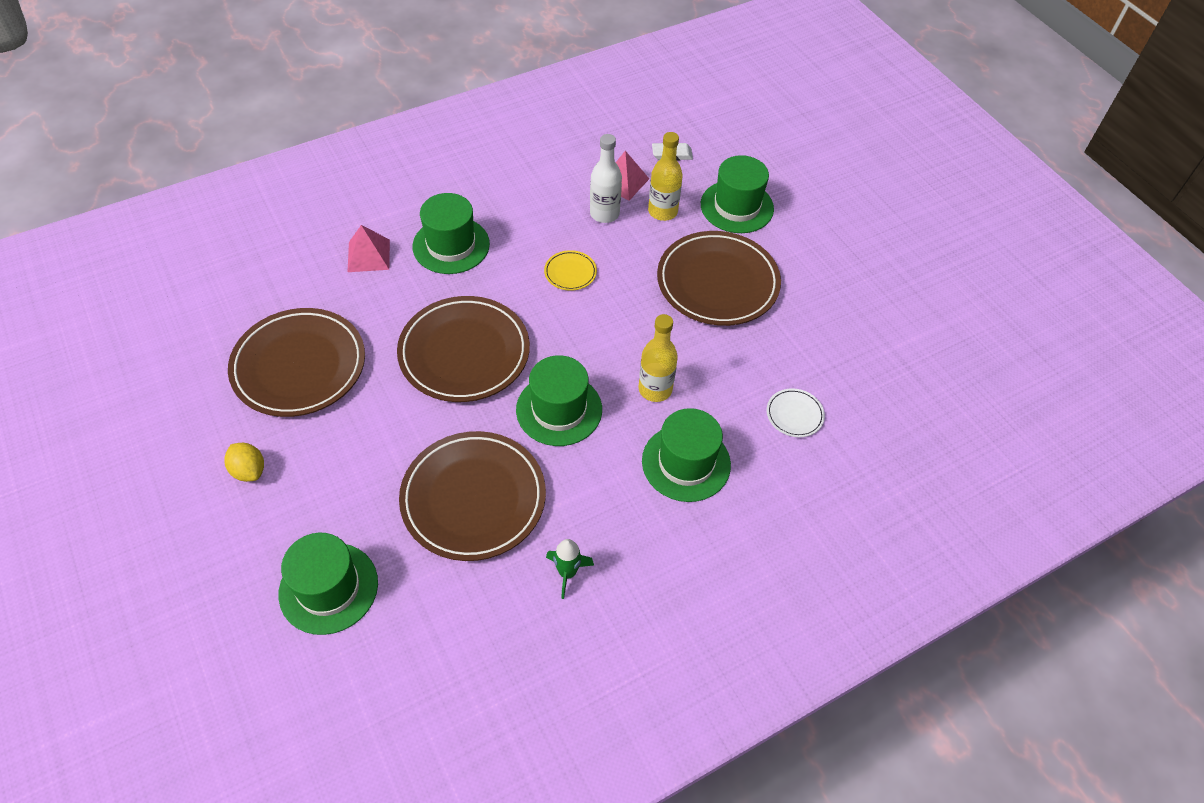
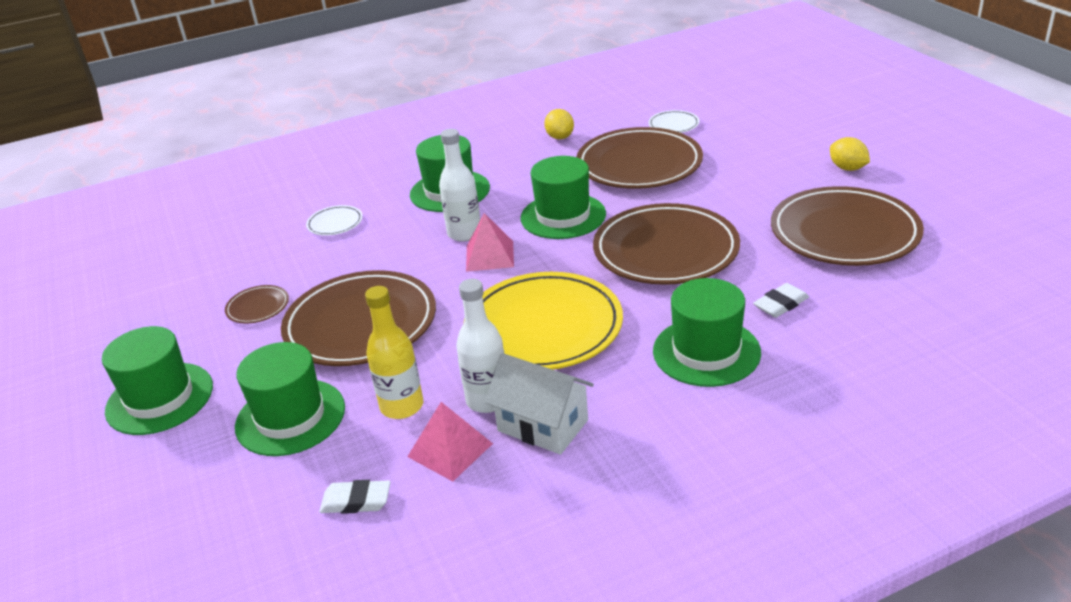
camera: 170 degrees left, 20 degrees down
(328, 588) = (744, 122): green hat -> green hat (160, 398)
(369, 255) = (816, 336): pink pyramid -> pink pyramid (489, 256)
(384, 286) = (781, 304): none -> white eraser
(419, 590) = (673, 125): none -> white plate
(566, 195) = (542, 425): none -> white house
(567, 573) = (560, 137): green rocket -> yellow lemon
(570, 272) = (543, 327): yellow plate -> yellow plate, size x2.33
(655, 389) = (464, 233): yellow bottle -> white bottle
(814, 305) = (258, 307): none -> brown plate

